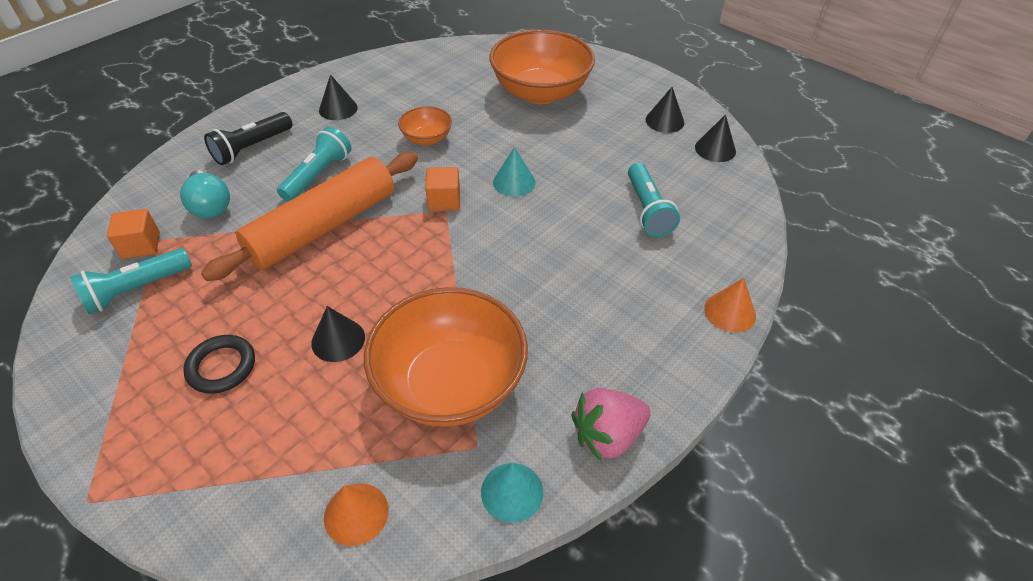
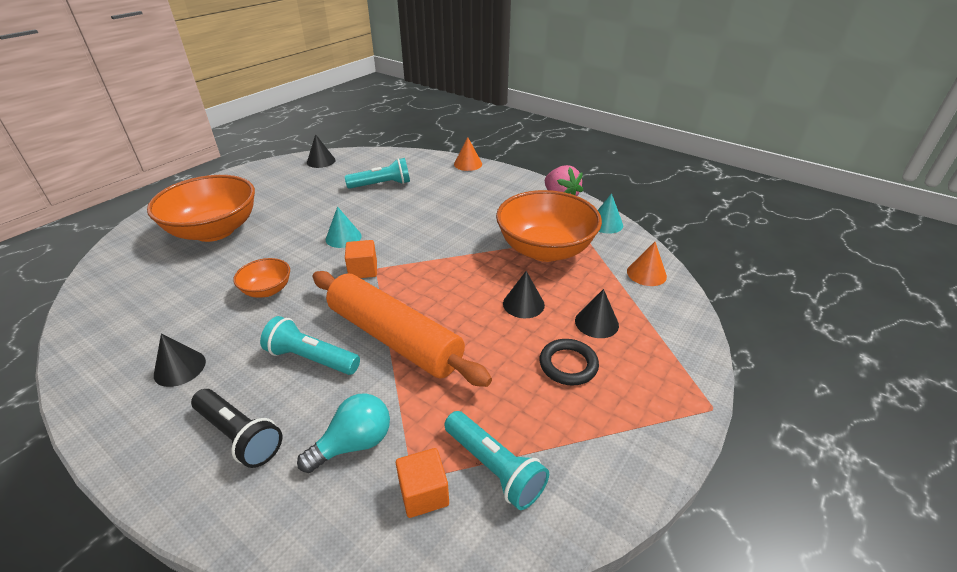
camera: 95 degrees left, 10 degrees down
(664, 121) = (281, 177): black cone -> black cone (596, 322)

